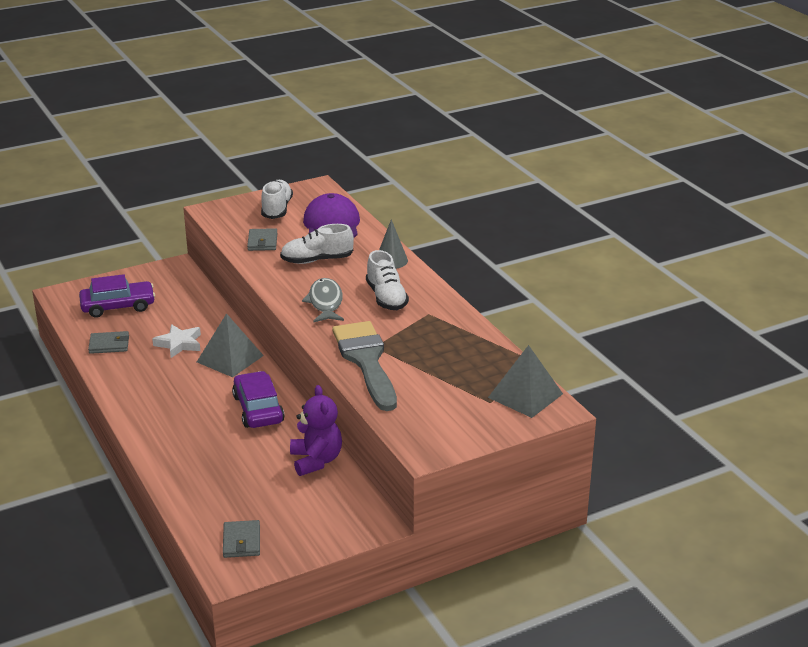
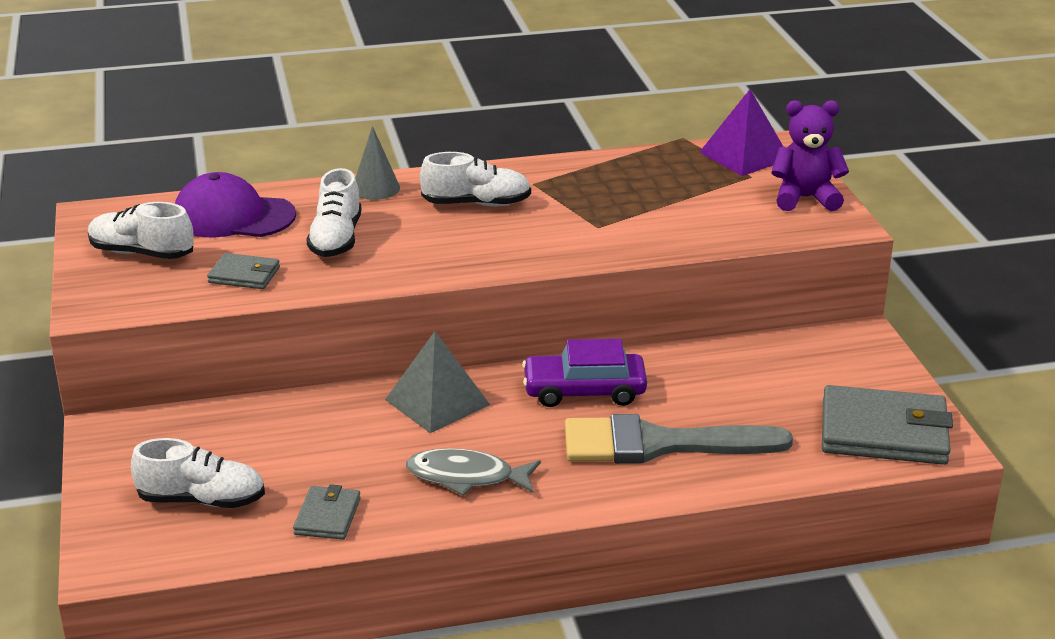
camera: 75 degrees left, 0 degrees up
(118, 306) = (202, 500): purple car -> white shoe
(179, 344) = (367, 445): white star -> none
(241, 541) = (883, 432): grey wallet -> grey wallet, size x1.95
(316, 460) = (722, 359): purple teddy bear -> purple teddy bear (805, 198)
(325, 302) = (464, 246): grey fish -> grey fish (466, 477)
(366, 361) = (631, 236): grey brush -> grey brush (658, 444)
(525, 395) = (744, 155): grey pyramid -> purple pyramid

